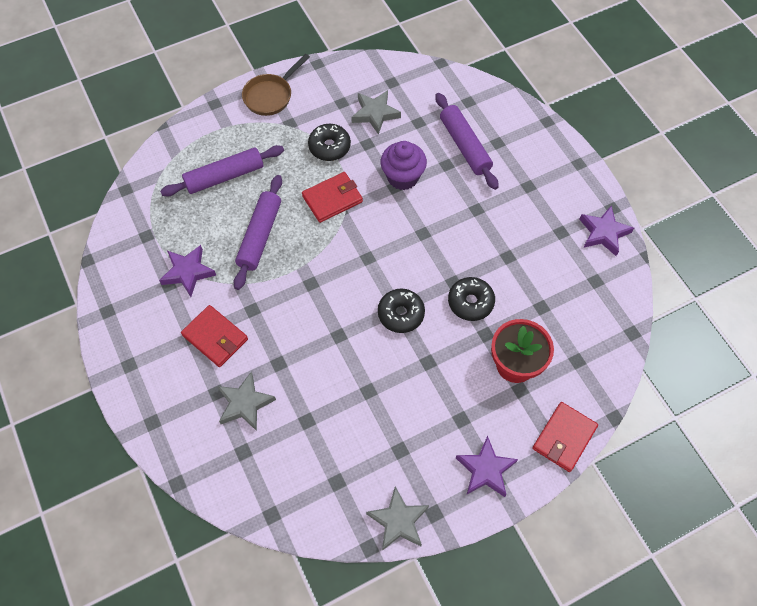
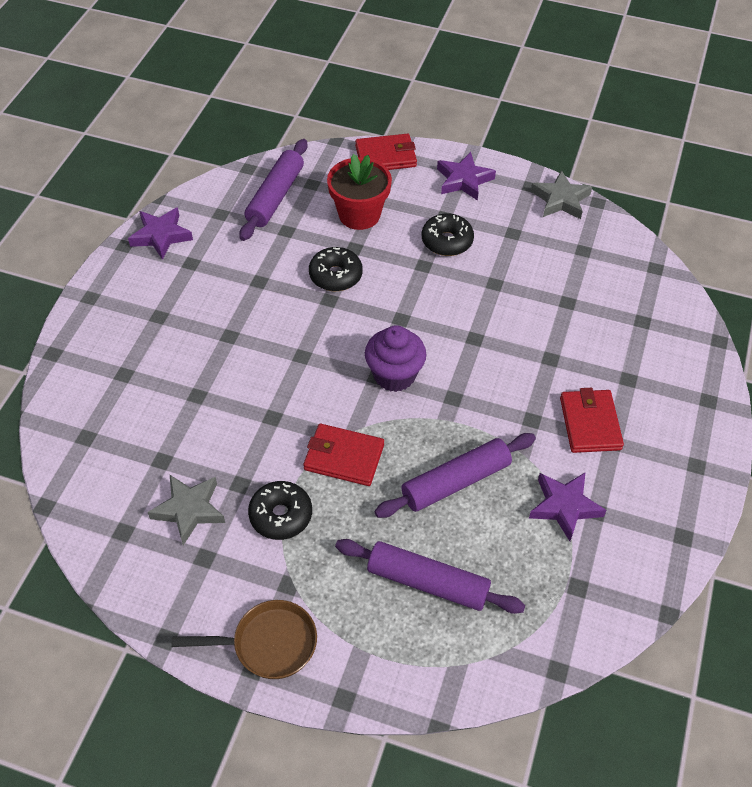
camera: 135 degrees left, 10 degrees down
(245, 403) = (610, 352): grey star -> none
(401, 314) = (403, 312): black donut -> black donut (447, 241)
(402, 177) = (252, 419): purple cupcake -> purple cupcake (394, 375)
(464, 146) = (156, 397): purple rolling pin -> purple rolling pin (275, 197)

